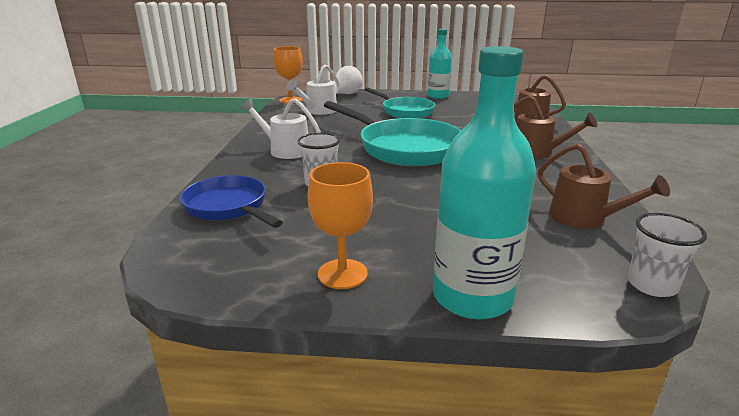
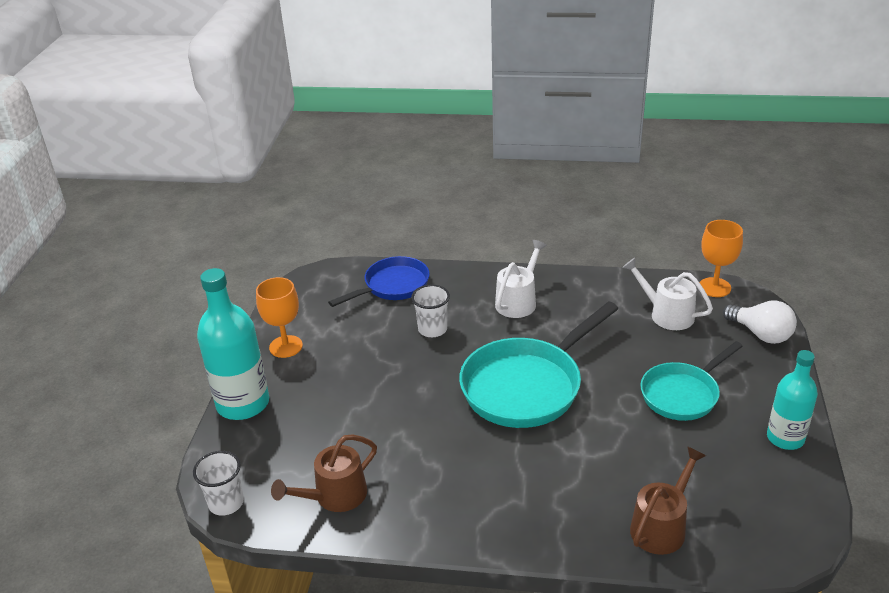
camera: 95 degrees right, 10 degrees up
(537, 152) = (513, 504): brown watering can -> none

